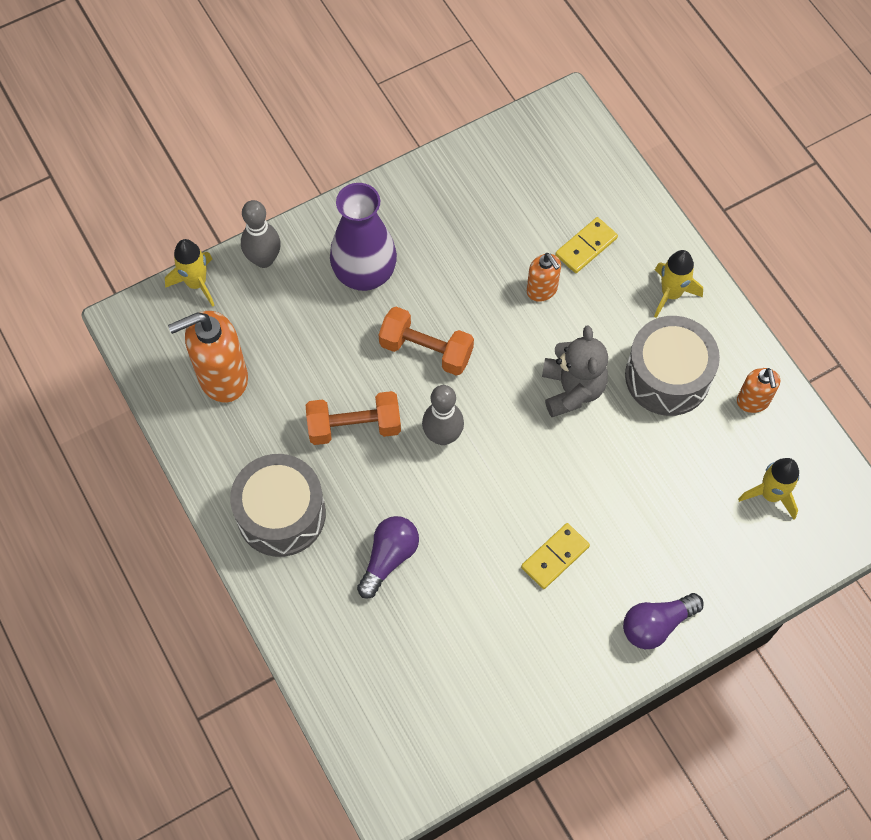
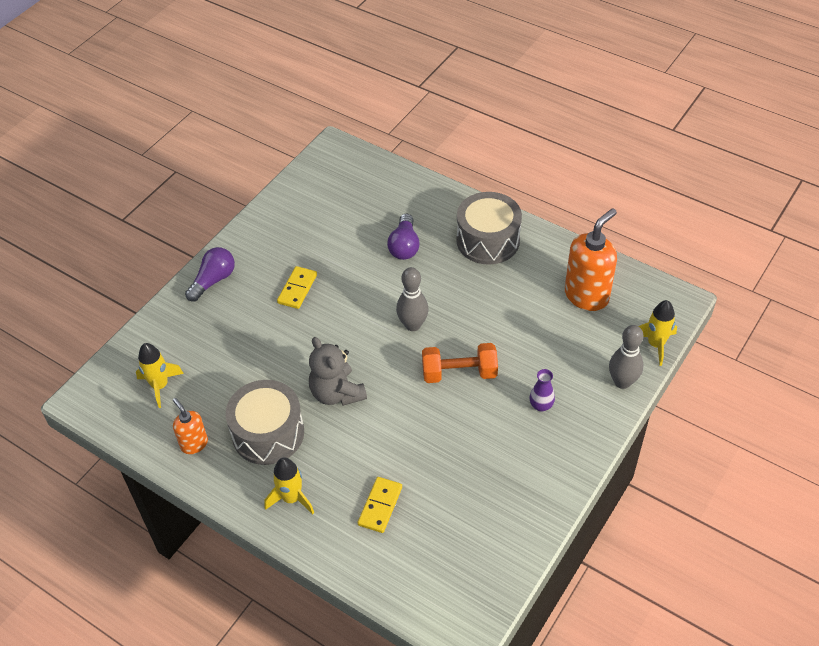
camera: 155 degrees right, 15 degrees down
(354, 426) = (476, 305): orange dumbbell -> none
(364, 273) = (541, 405): purple vase -> purple vase, size x0.44
(542, 290) = (397, 454): orange soap dispenser -> none

